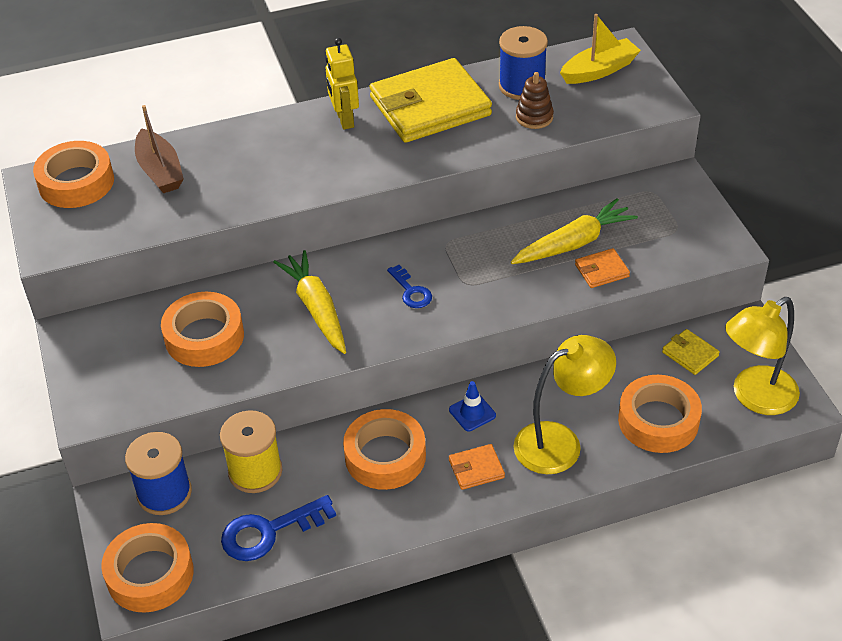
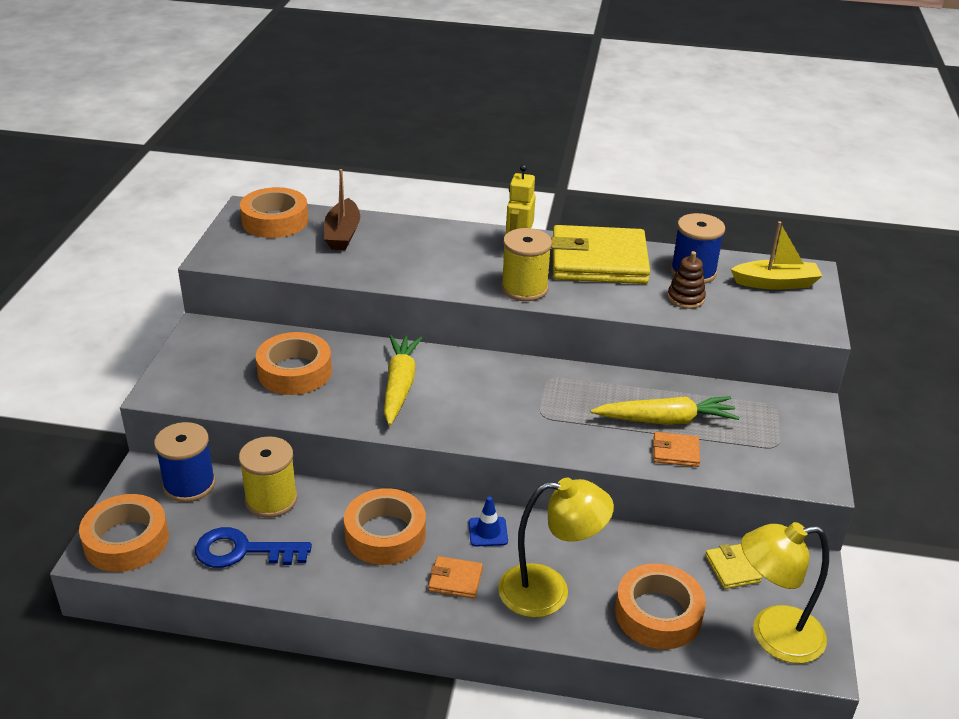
camera: 25 degrees right, 10 degrees down
(384, 164) = (524, 288): none -> yellow spool
(411, 291) = (489, 403): blue key -> none

